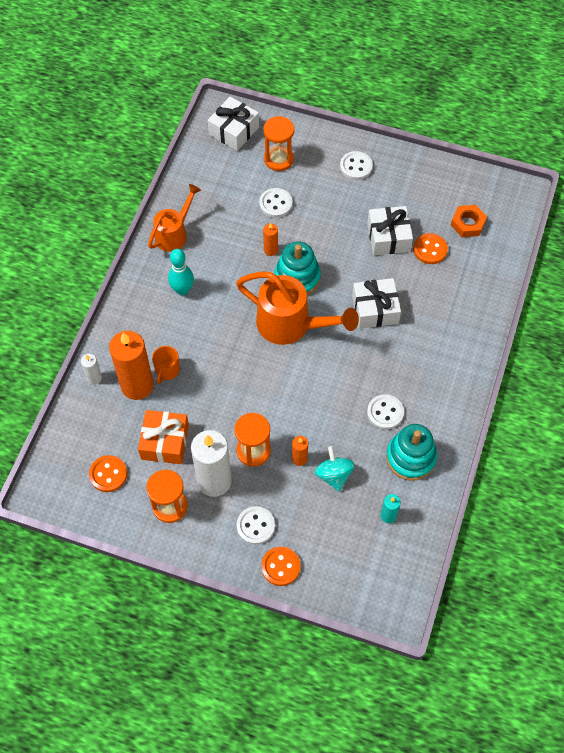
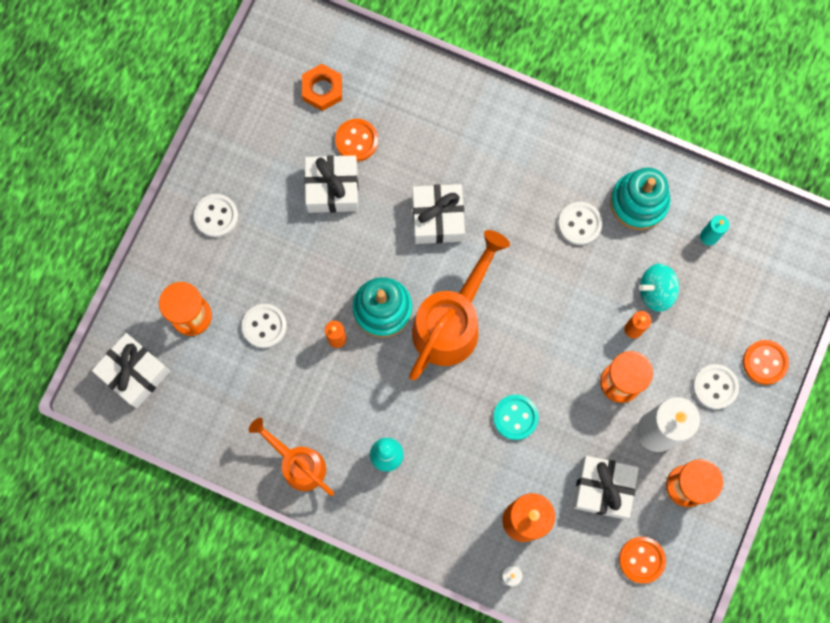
camera: 85 degrees left, 15 degrees up
(165, 442) = (603, 488): orange gift -> white gift
(167, 370) = (504, 482): orange mug -> none
(219, 375) = (515, 417): none -> turquoise button

